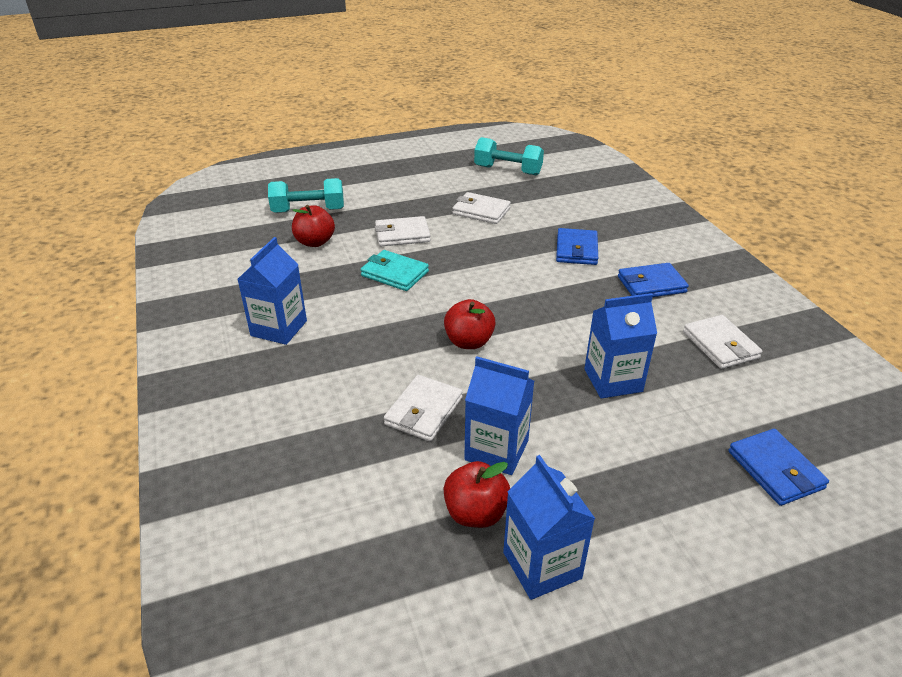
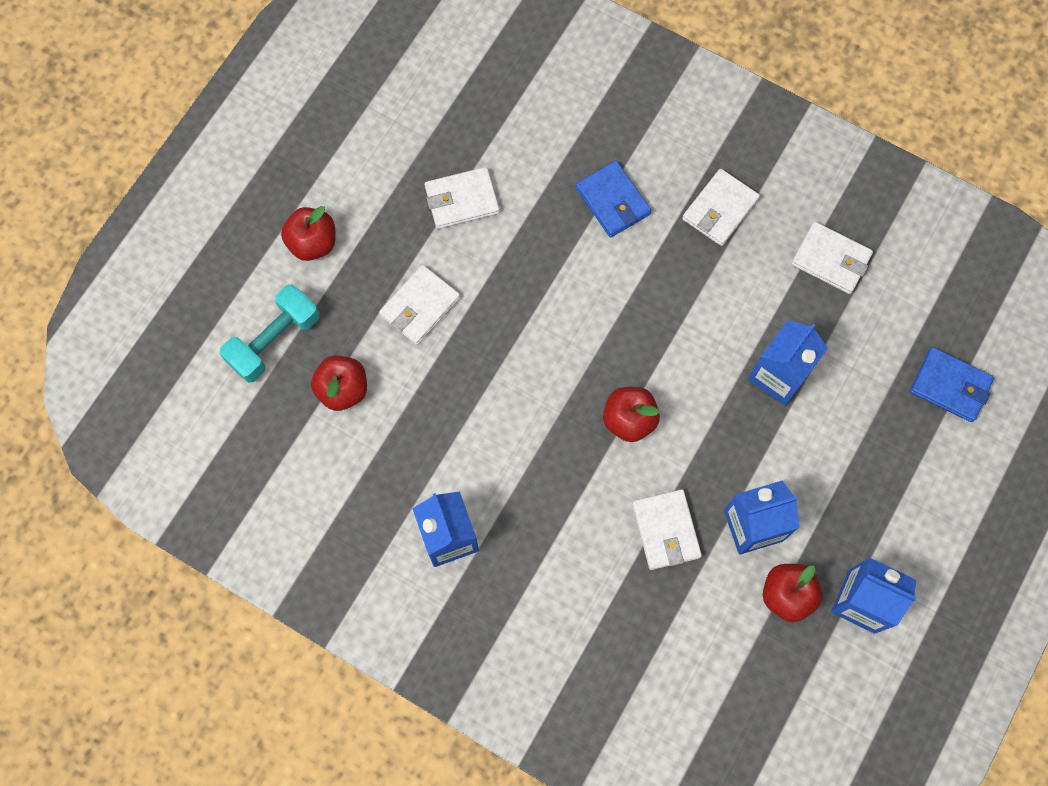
camera: 40 degrees left, 35 degrees up
(379, 191) = (313, 243): none -> red apple
(395, 274) = (475, 376): turquoise wallet -> none
(508, 170) = (418, 90): turquoise dumbbell -> none
(651, 284) = (720, 209): blue wallet -> white wallet

